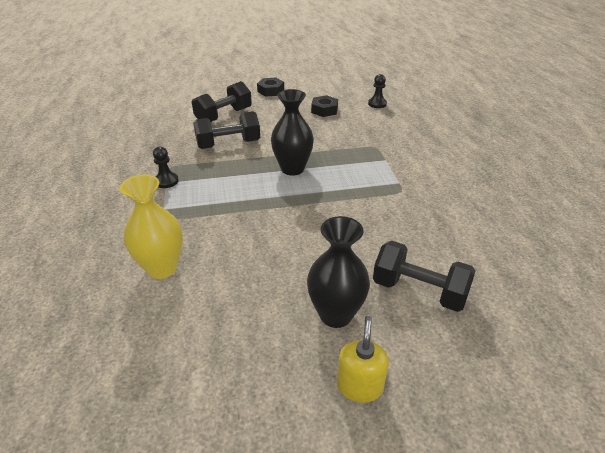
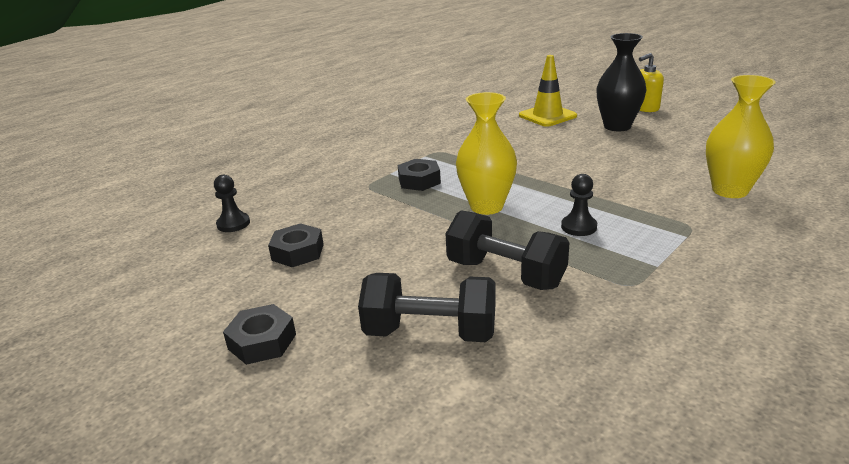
camera: 125 degrees left, 10 degrees down
(166, 181) = (654, 266): black pawn -> black pawn (579, 227)
(292, 169) = (486, 206): black vase -> yellow vase
(358, 164) = (419, 181): none -> black nut
(419, 291) = (547, 116): black dumbbell -> yellow traffic cone

